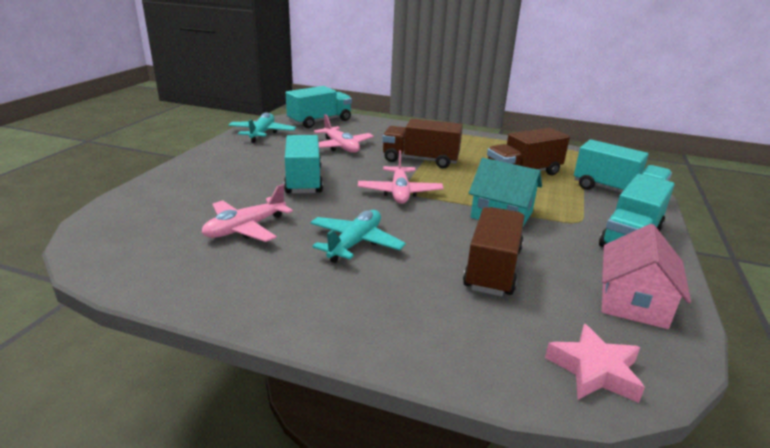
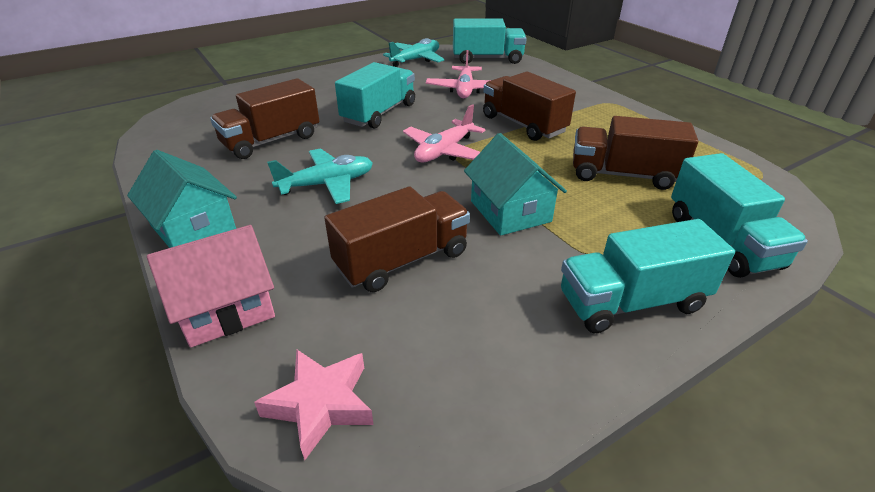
camera: 40 degrees right, 10 degrees up
(245, 228) = (271, 141): pink plane -> brown truck
(301, 318) = (193, 227): none -> turquoise house
(633, 302) = (490, 370): pink house -> pink house (226, 308)

